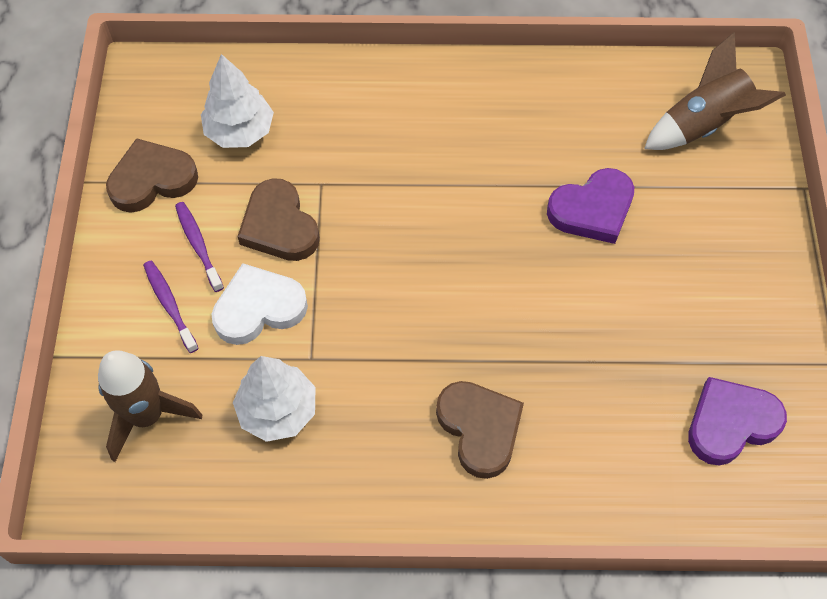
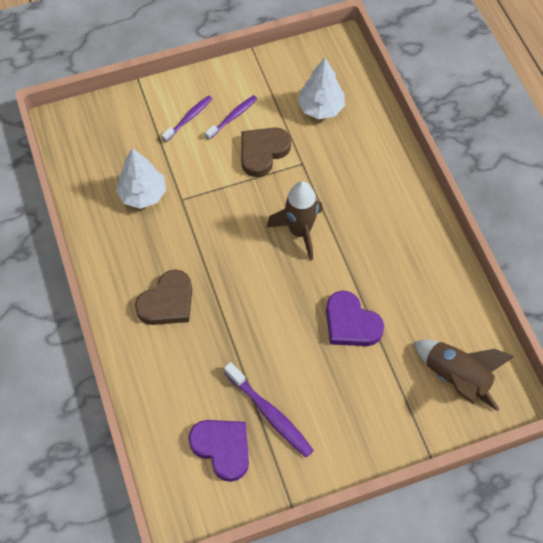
camera: 70 degrees right, 0 degrees up
(147, 415) = (118, 134): brown rocket -> brown rocket (299, 231)
(152, 179) = (267, 78): brown heart -> none
(259, 308) = (203, 162): white heart -> none
(695, 348) = (270, 414): none -> purple toothbrush

